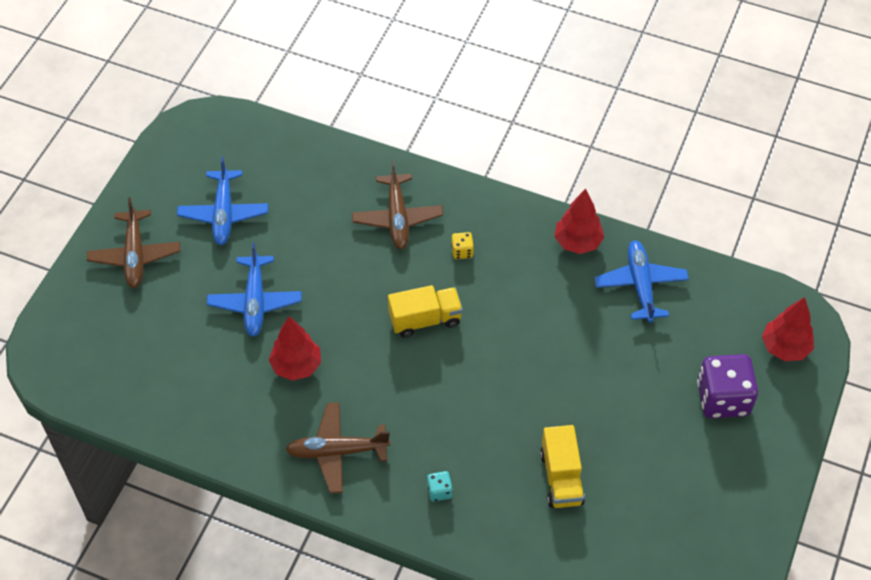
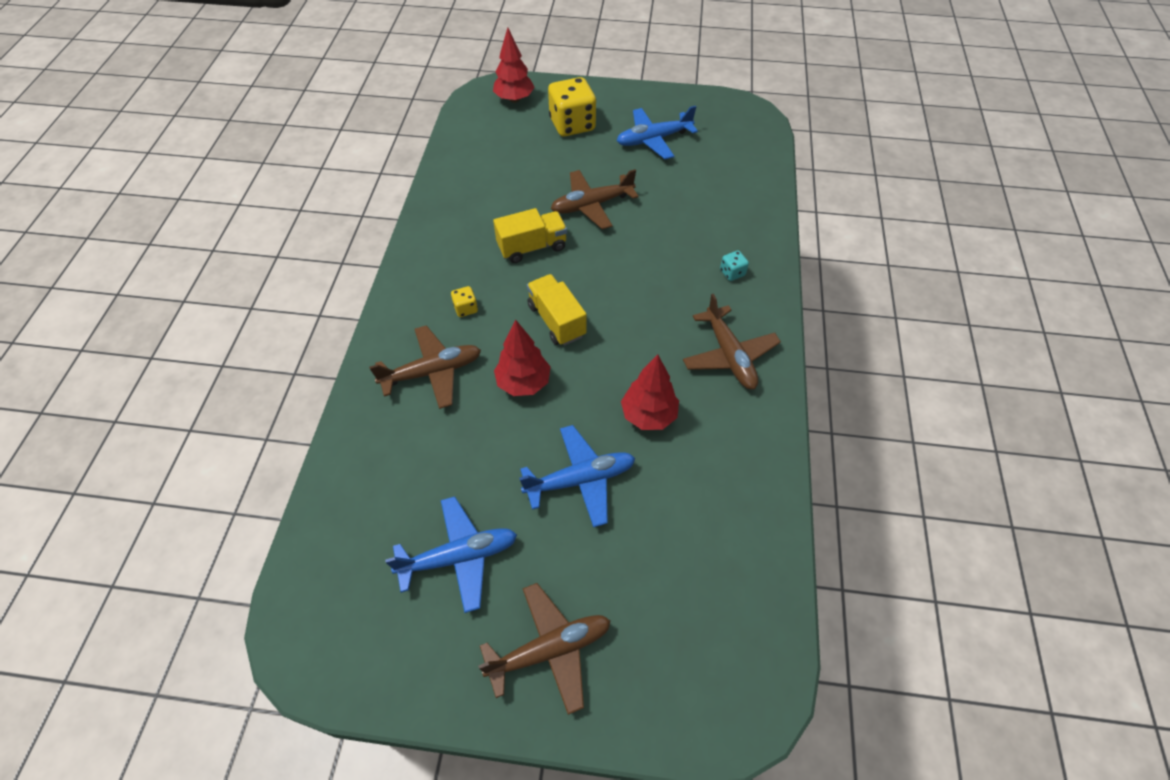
camera: 105 degrees left, 0 degrees up
(561, 477) = (682, 201): yellow truck -> yellow truck (532, 247)
(576, 386) = (591, 205): none -> brown plane
(577, 242) = (436, 227): red tree -> red tree (523, 383)
(640, 285) = (475, 181): blue plane -> blue plane (653, 140)
(723, 399) = (572, 125): purple dice -> yellow dice

